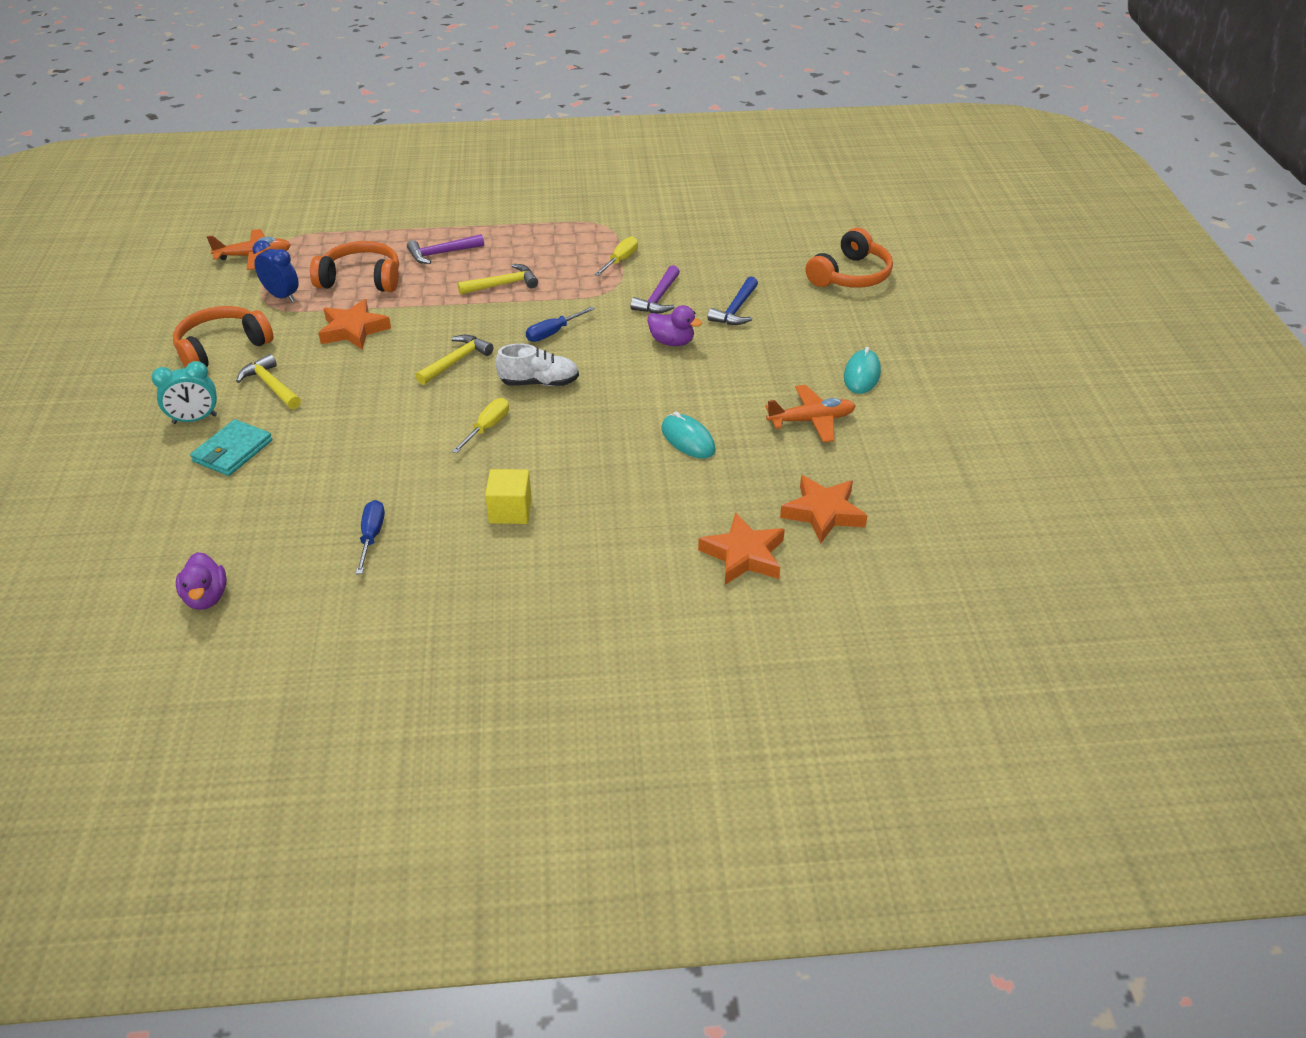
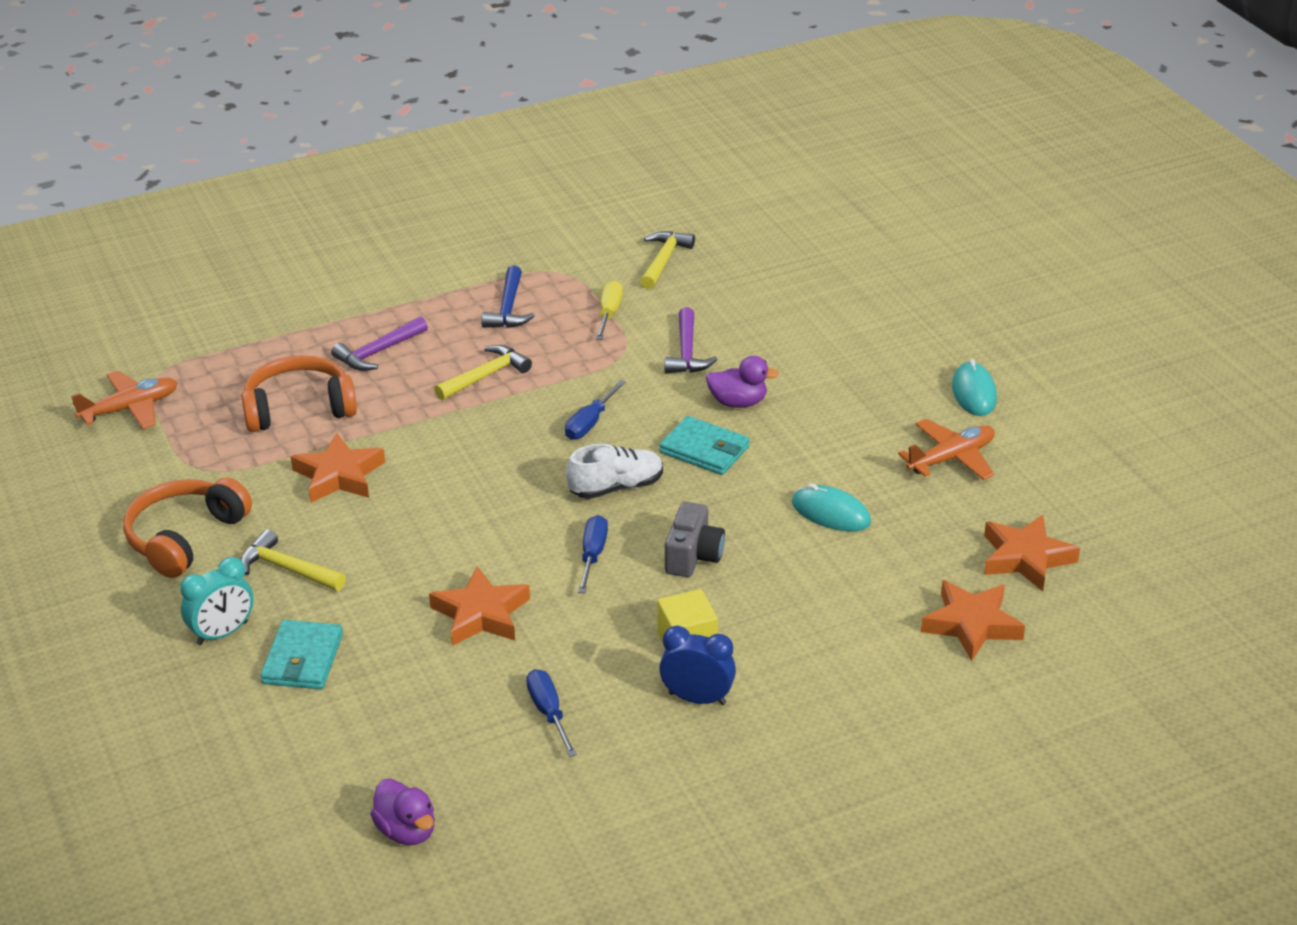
camera: 20 degrees left, 5 degrees down
(282, 296) = (211, 453): blue clock -> blue clock (697, 698)
(377, 450) = (481, 614): none -> orange star
(456, 361) = (497, 485): yellow hammer -> yellow hammer (664, 261)
(487, 428) = (592, 555): yellow screwdriver -> blue screwdriver
(560, 446) = (693, 556): none -> grey camera
(623, 370) = (704, 449): none -> turquoise wallet
(735, 309) = (786, 346): blue hammer -> blue hammer (508, 308)
(850, 275) = (890, 275): orange headphones -> none

